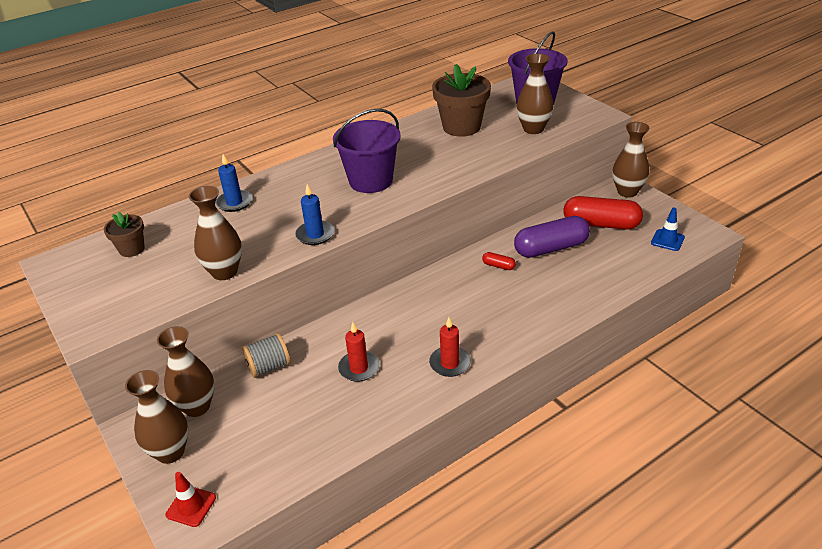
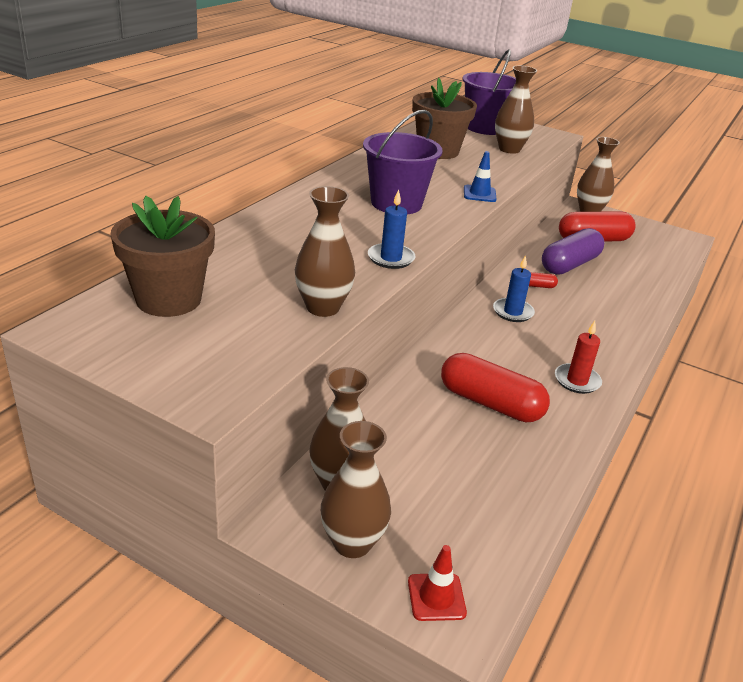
camera: 30 degrees left, 5 degrees down
(131, 249) = (168, 299): brown flower pot -> brown flower pot, size x1.84
(234, 202) = (257, 237): blue candle -> blue candle (513, 312)
(269, 366) = (388, 422): grey spool -> none
(359, 368) = (490, 403): red candle -> red capsule
(667, 240) = (660, 246): blue traffic cone -> blue traffic cone (479, 194)

